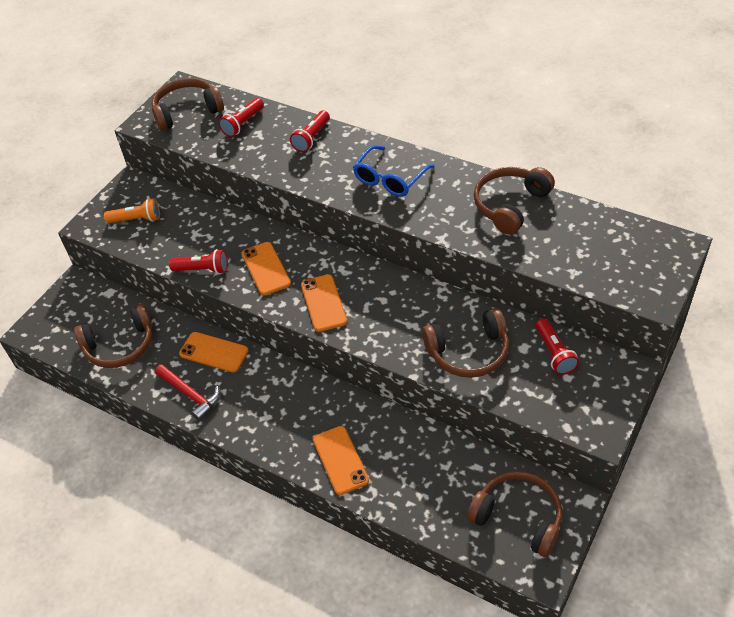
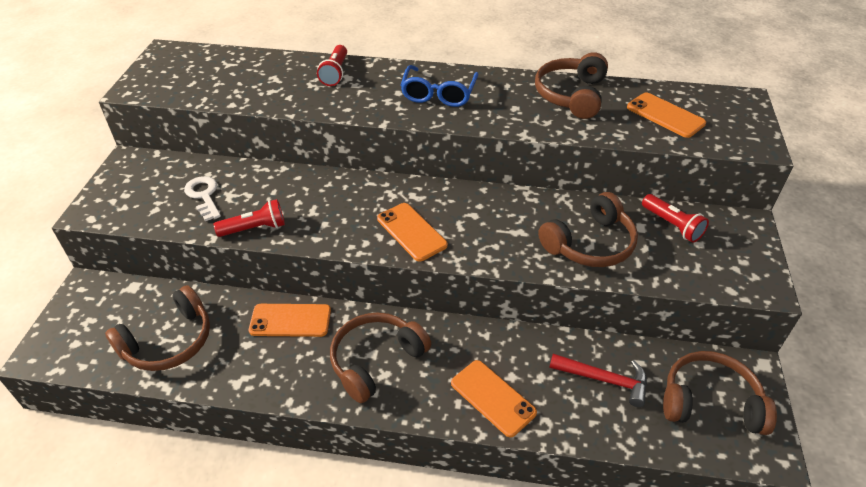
camera: 25 degrees left, 5 degrees down
(136, 219) = (151, 195): orange flashlight -> none
(175, 229) = (204, 196): none -> white key
(187, 111) = (181, 71): brown headphones -> brown headphones (376, 360)
(190, 394) = (281, 374): red hammer -> red hammer (604, 380)
(243, 124) = (252, 73): red flashlight -> none
(266, 268) = (329, 212): orange phone -> orange phone (665, 115)

